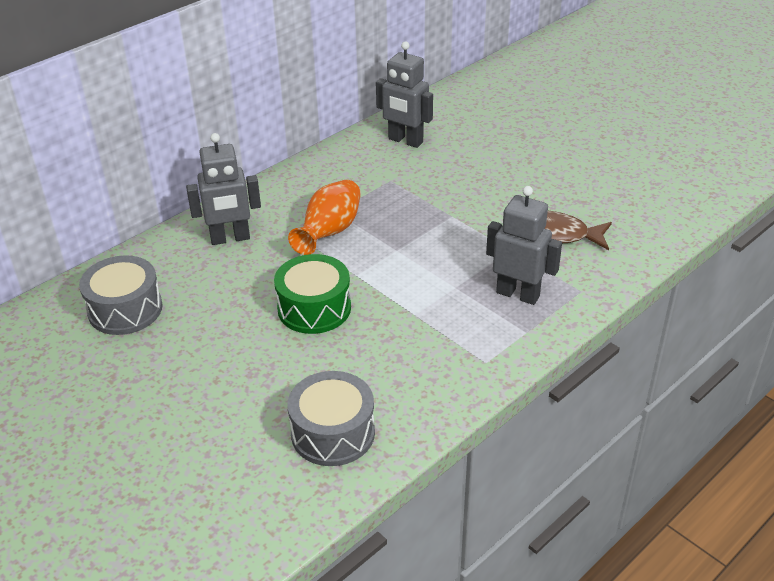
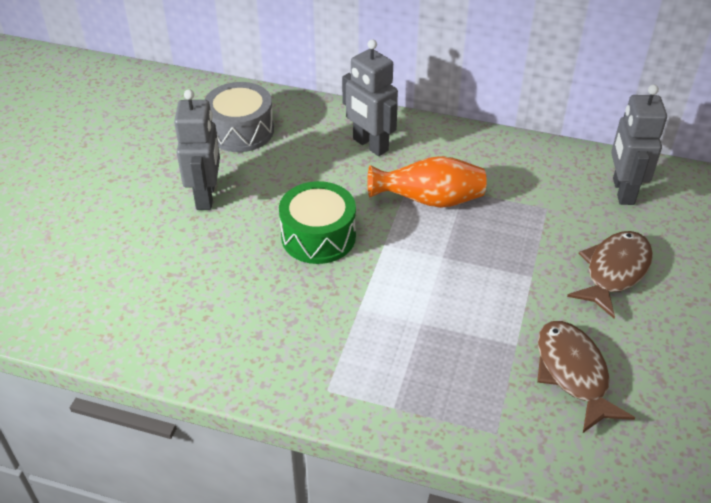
camera: 60 degrees right, 5 degrees up
(333, 433) = (171, 316): grey drum -> none
(478, 178) = (614, 272): none -> brown fish
(518, 294) = (448, 378): grey robot -> grey robot (206, 196)

